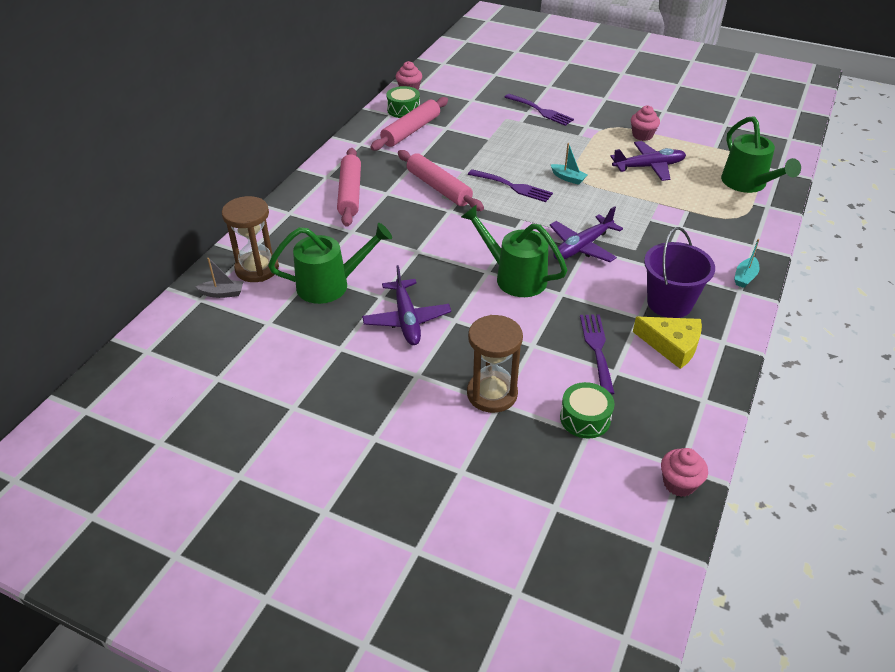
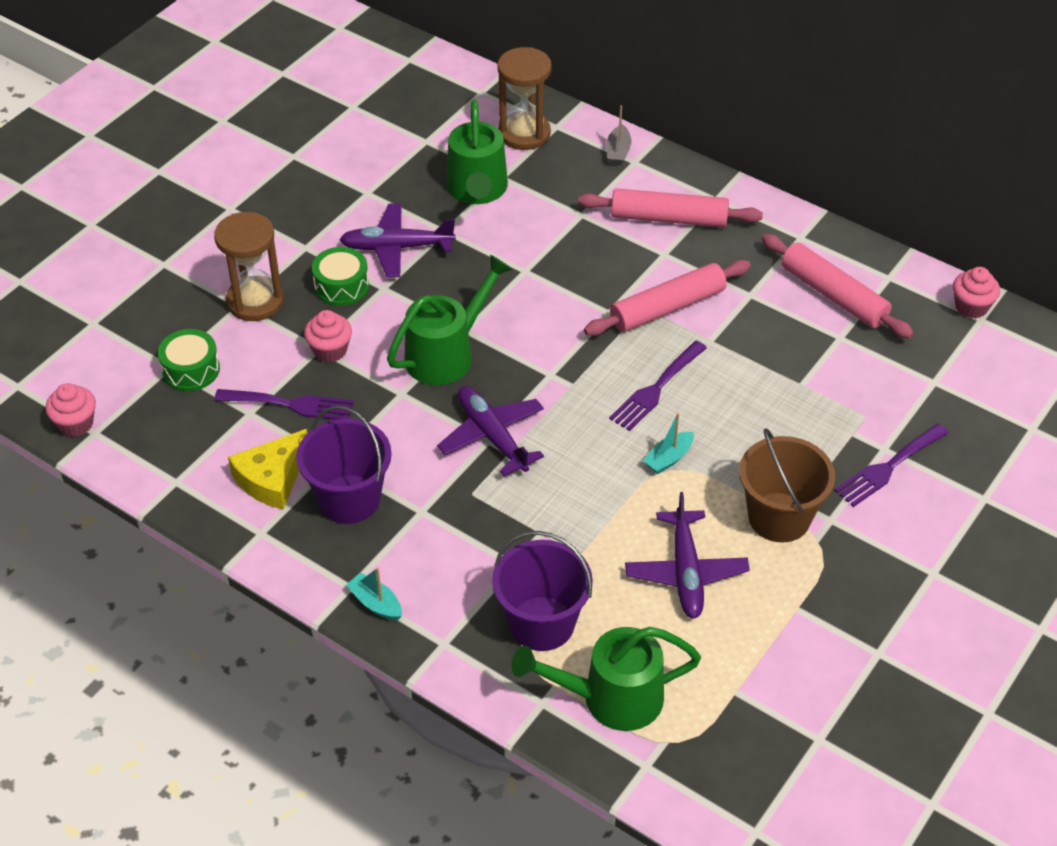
camera: 100 degrees right, 5 degrees up
(222, 293) = (486, 108): grey boat -> grey boat (618, 152)
(403, 109) = (903, 293): green drum -> green drum (341, 286)
(593, 141) = (779, 517): none -> brown bucket
(642, 135) = (790, 592): pink cupcake -> pink cupcake (330, 350)
(715, 211) = (541, 623): none -> purple bucket

